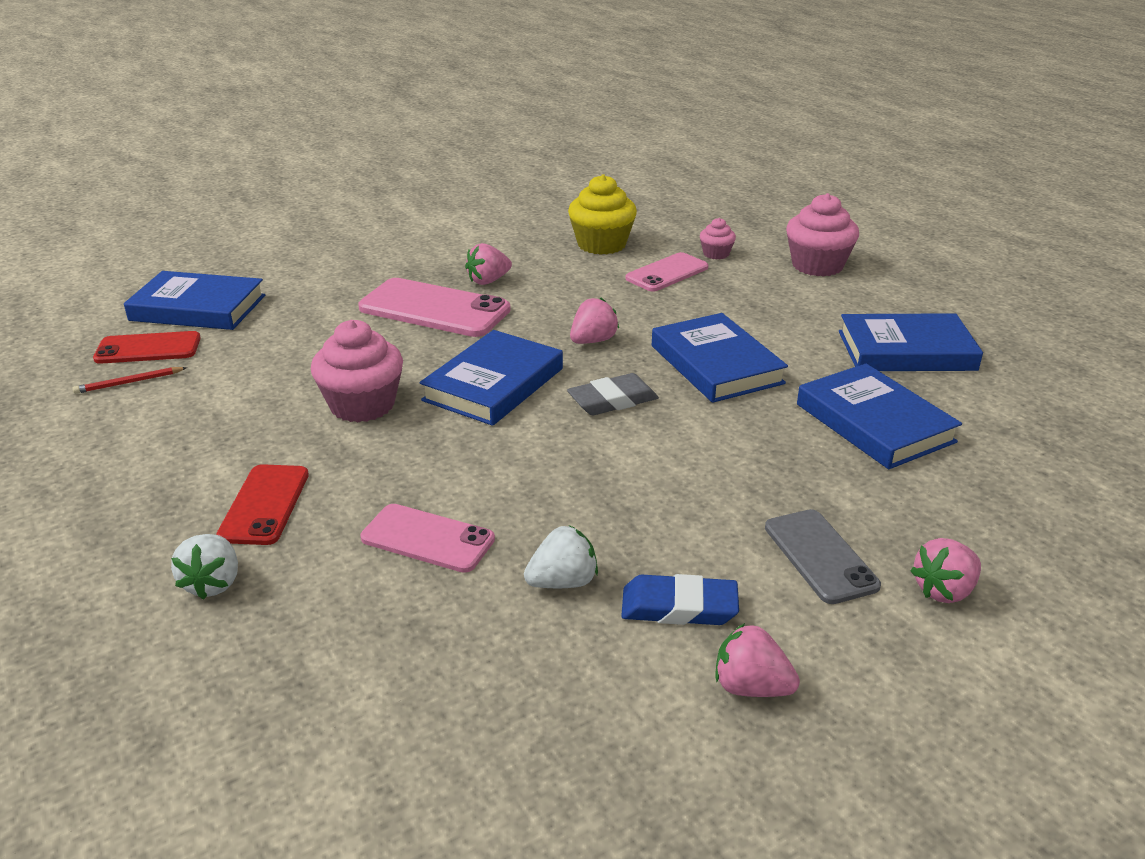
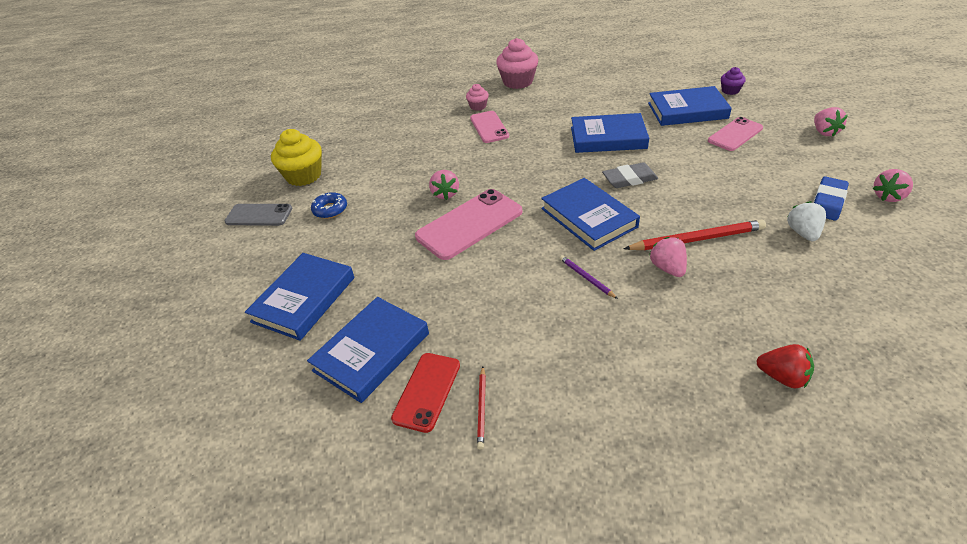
camera: 60 degrees left, 10 degrees up
(213, 583) = (782, 377): white strawberry -> red strawberry
(265, 505) = (696, 341): red phone -> none
(362, 405) = (586, 278): pink cupcake -> purple pencil
(418, 228) = (330, 210): none -> blue donut
(427, 539) = (753, 274): pink phone -> pink phone (735, 134)
(490, 478) = (696, 239): none -> red pencil
(593, 341) = (556, 171): pink strawberry -> pink strawberry (667, 268)
(601, 244) = (430, 140): yellow cupcake -> yellow cupcake (304, 176)
(612, 400) = (629, 179): grey eraser -> grey eraser turned 75 degrees clockwise
(820, 556) = (794, 154): grey phone -> grey phone (259, 215)
(906, 351) = (624, 84): blue book -> blue book (304, 299)
(1002, 460) = (730, 91): none -> purple cupcake

